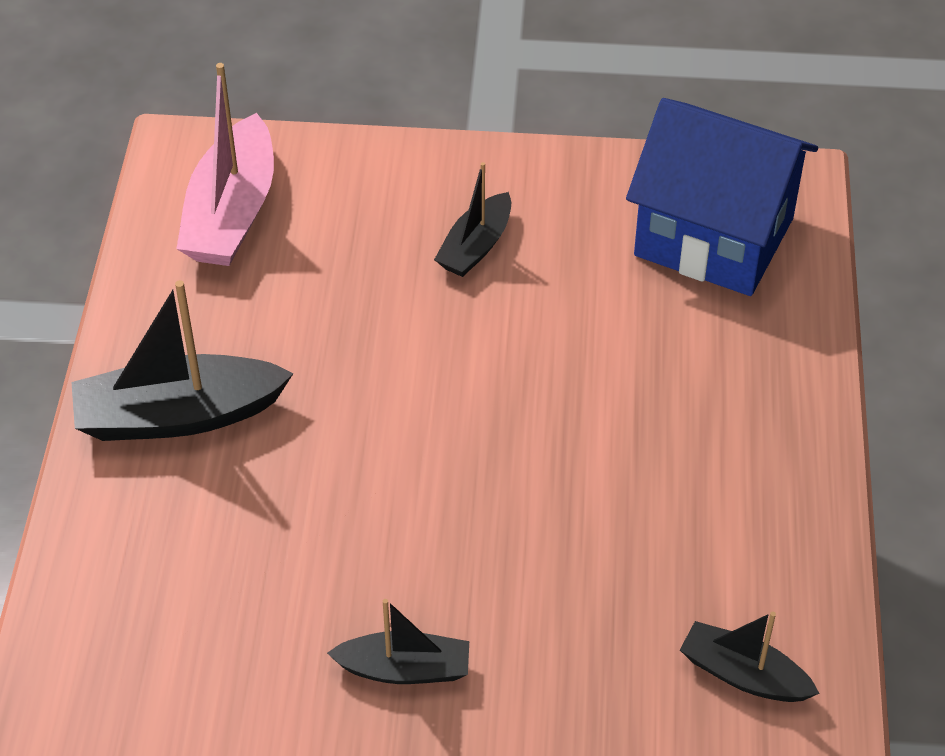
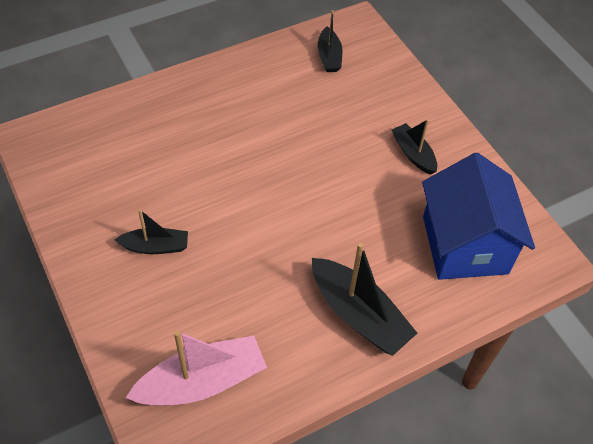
camera: 125 degrees left, 5 degrees up
(714, 237) = (88, 152): blue house -> blue house (464, 244)

